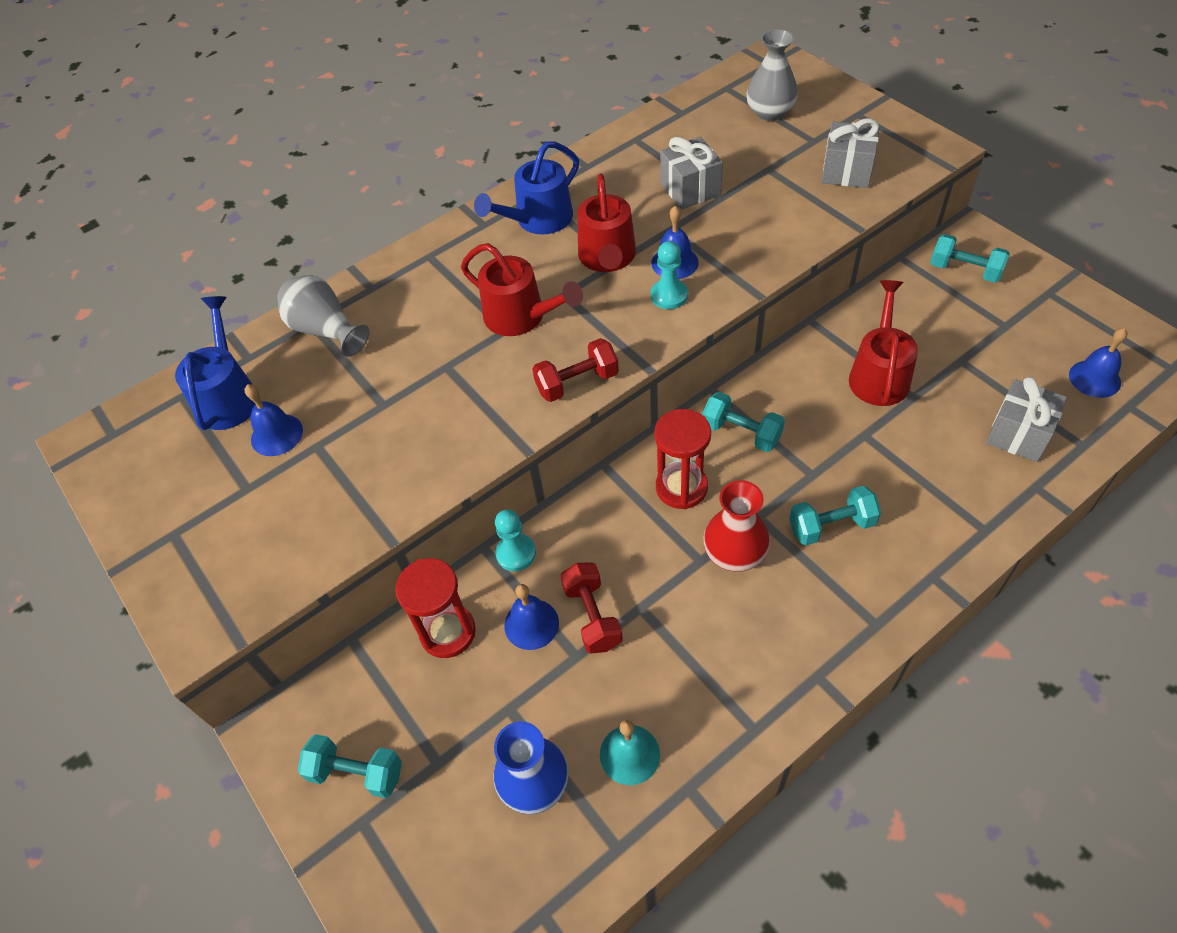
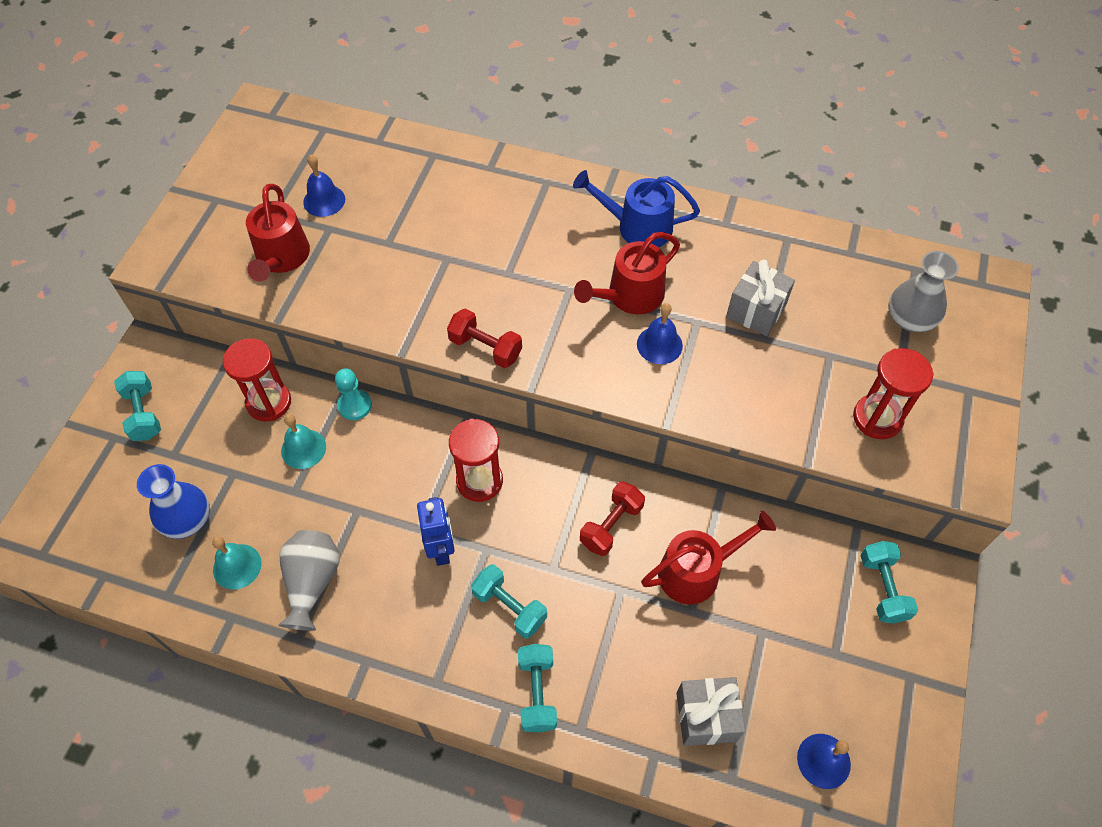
camera: 50 degrees right, 5 degrees up
(228, 396) = (338, 153): blue watering can -> none
(326, 331) = (431, 168): grey vase -> grey vase (312, 583)
(521, 317) = (526, 275): red watering can -> red watering can (281, 258)
(531, 624) = (303, 449): blue bell -> turquoise bell
(592, 616) = (331, 483): red dumbbell -> red dumbbell (611, 525)
(669, 295) = (619, 360): turquoise pawn -> none
(735, 553) = (441, 549): red vase -> blue robot
(741, 433) = (561, 496): turquoise dumbbell -> turquoise dumbbell (537, 692)
(846, 171) = (877, 418): grey gift -> red hourglass

